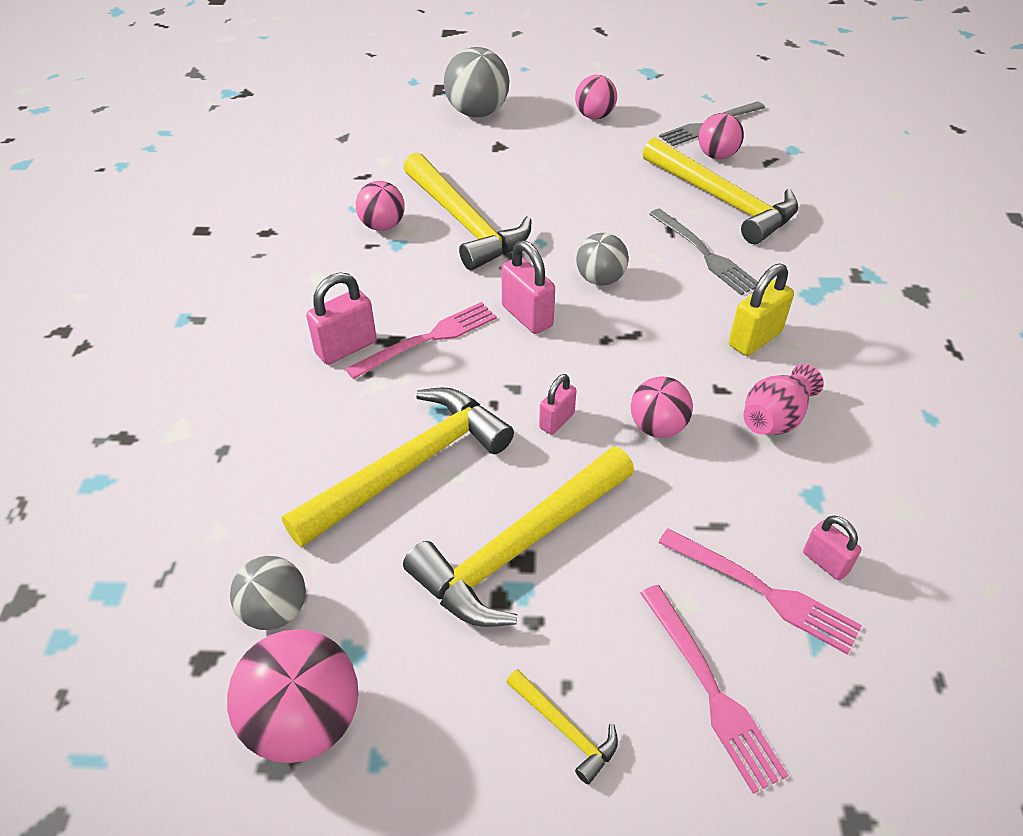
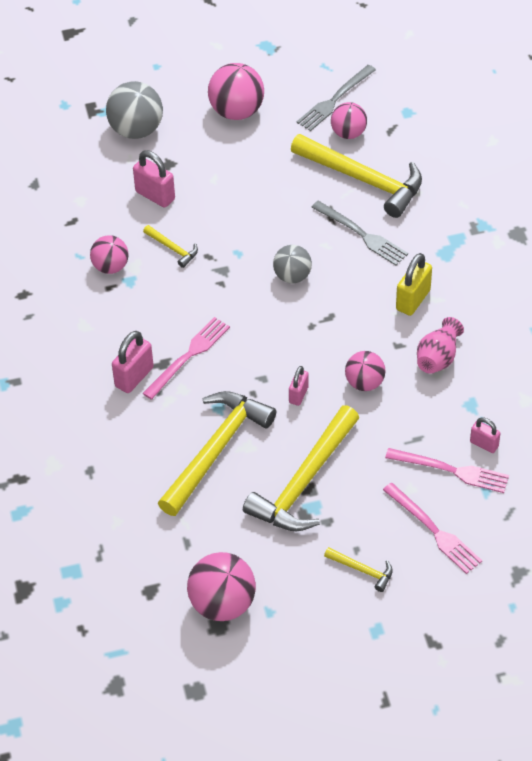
camera: 15 degrees left, 5 degrees up
(275, 610) = (177, 555): grey ball -> none
(464, 223) = (173, 249): yellow hammer -> yellow hammer, size x0.44
(527, 316) = (251, 320): pink padlock -> pink padlock (155, 195)
(594, 116) = (236, 111): pink ball -> pink ball, size x1.56

